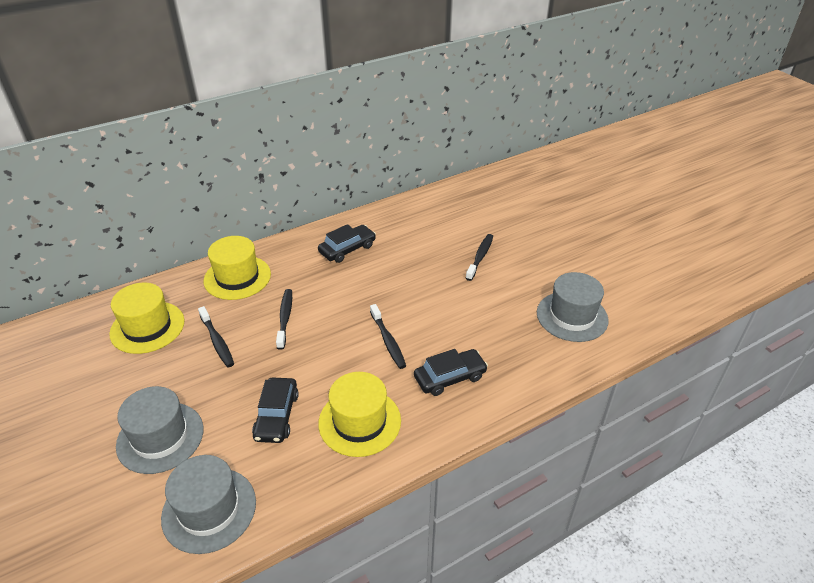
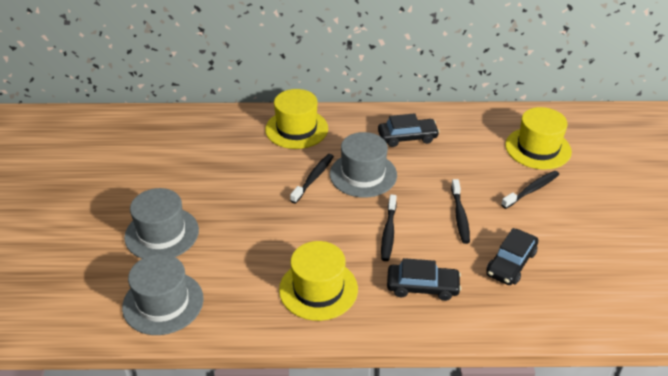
camera: 30 degrees right, 0 degrees up
(147, 327) = (203, 144): yellow hat -> yellow hat (538, 148)
(217, 341) = (247, 176): black toothbrush -> black toothbrush (460, 216)
(276, 416) = (256, 255): black car -> black car (511, 263)
(572, 316) = (586, 282): grey hat -> grey hat (363, 174)

